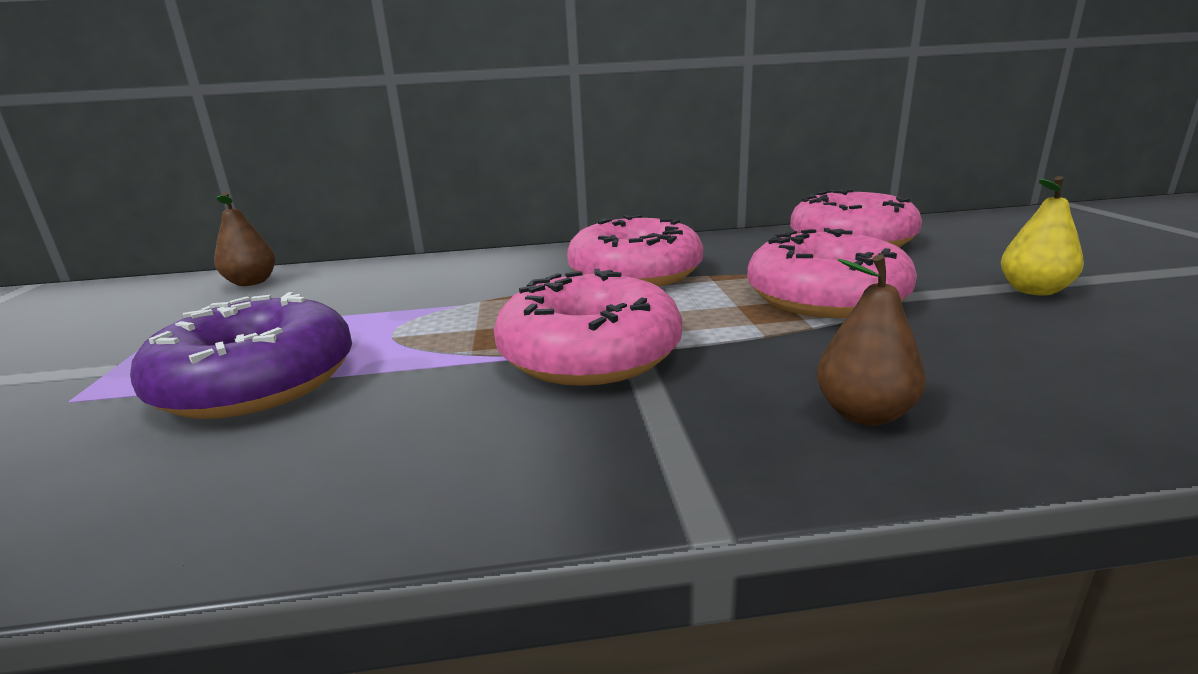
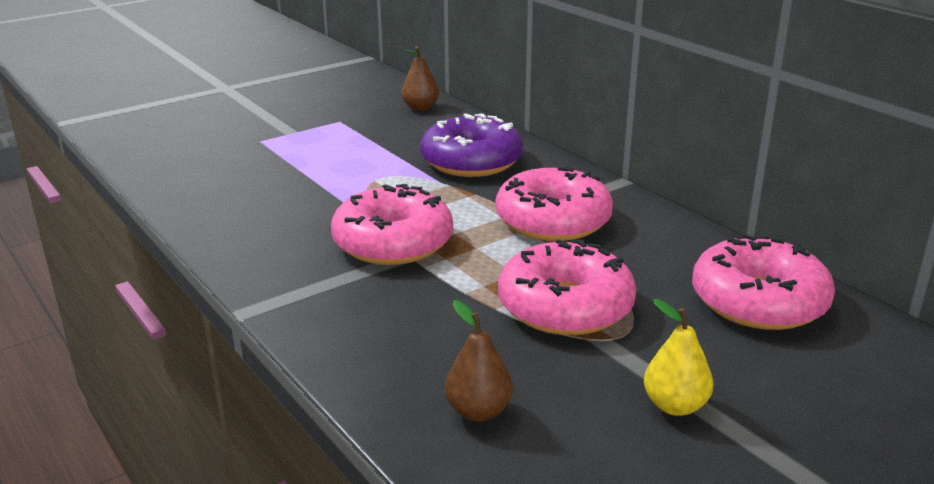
camera: 60 degrees right, 5 degrees up
(257, 382) = (300, 170): purple donut -> purple donut (471, 161)
(864, 414) = (370, 339): brown pear -> brown pear (478, 411)

